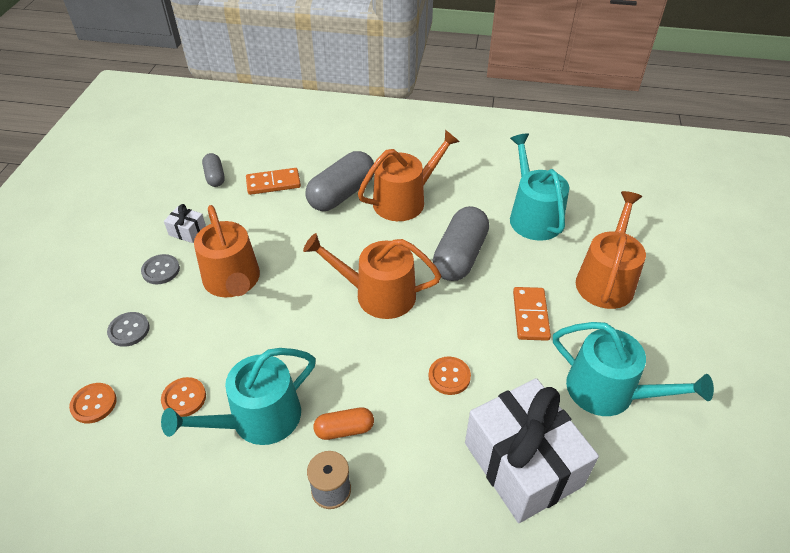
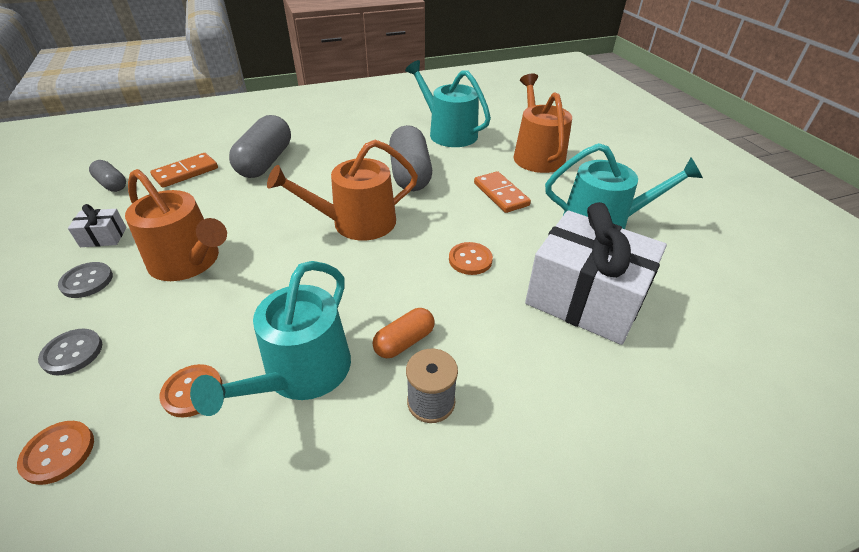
camera: 30 degrees left, 5 degrees down
(404, 200) = (330, 151): orange watering can -> none

